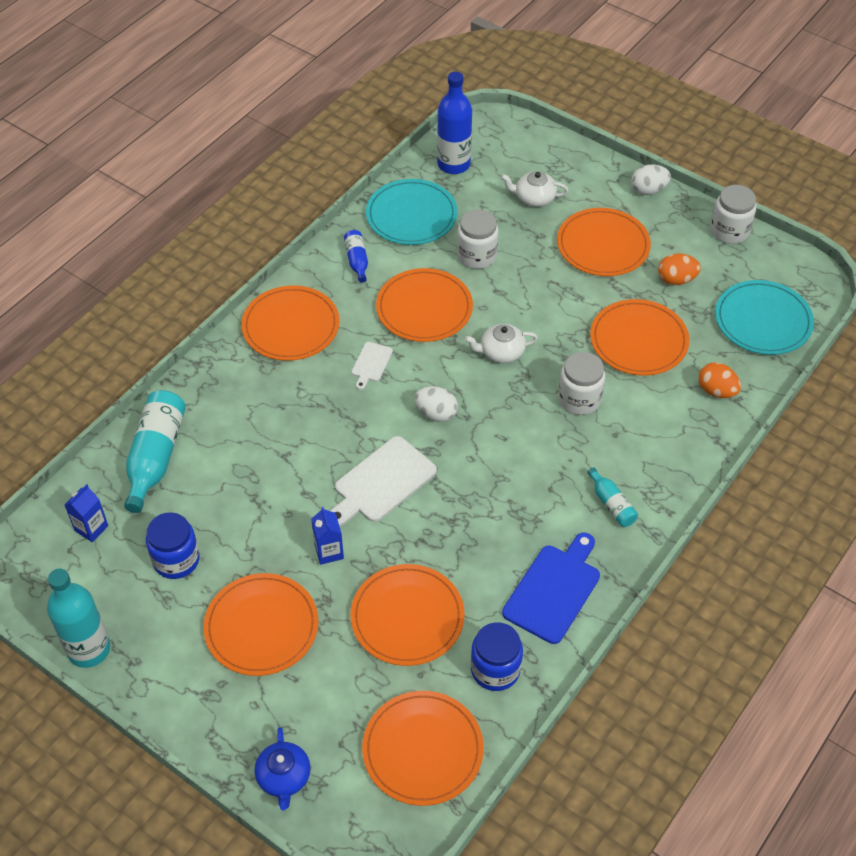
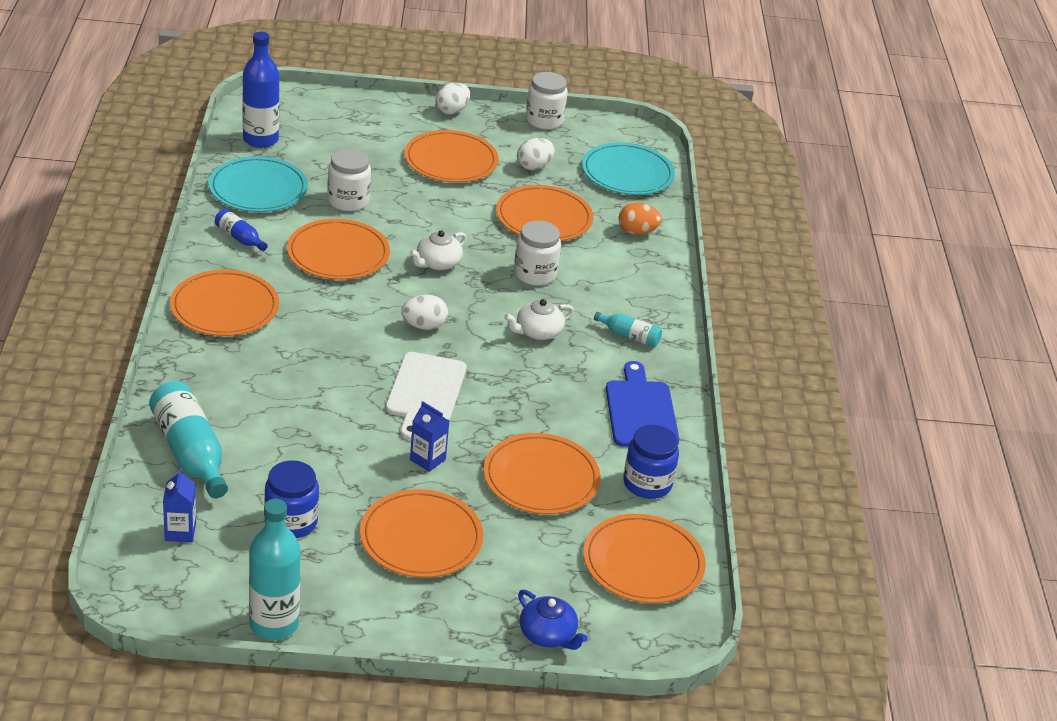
camera: 40 degrees left, 15 degrees down
(371, 364) = (329, 310): white cutting board -> none
(534, 198) = (358, 144): white teapot -> white teapot (538, 332)
(676, 280) = (534, 166): orange egg -> white egg

